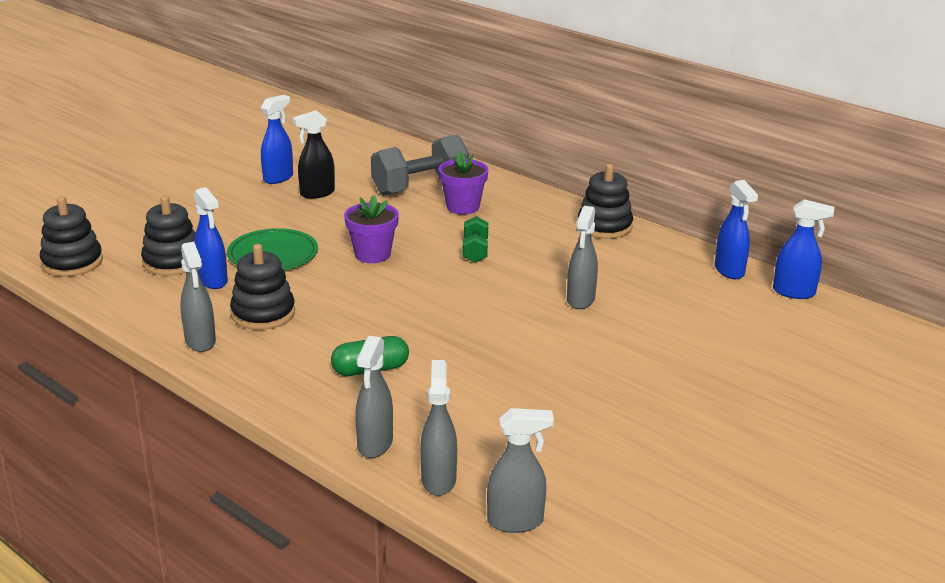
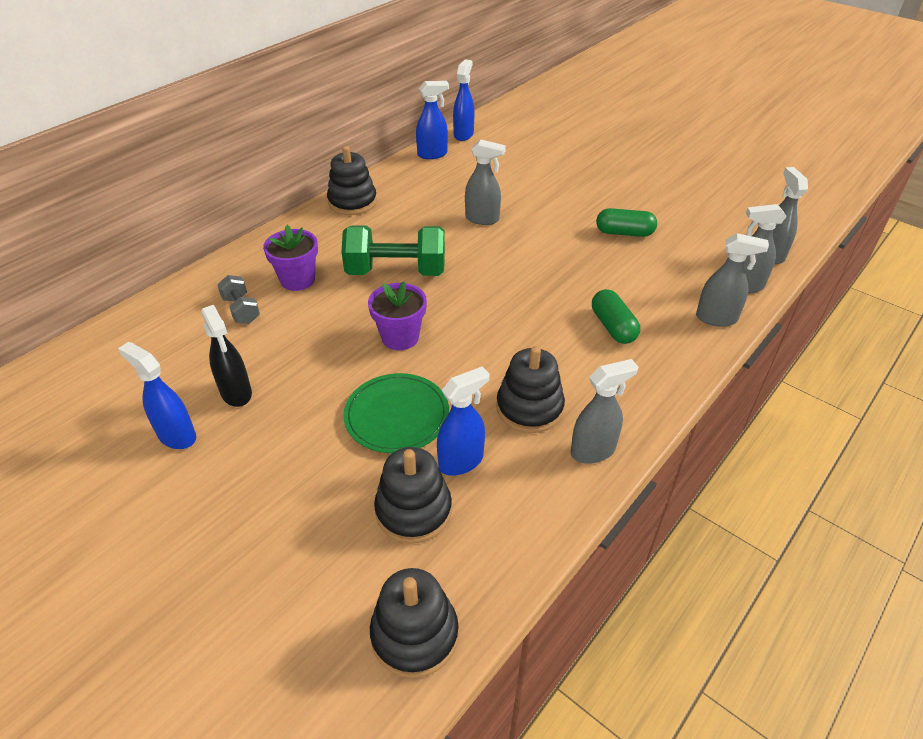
camera: 90 degrees left, 15 degrees up
(420, 187) = (241, 310): grey dumbbell -> grey dumbbell, size x0.51
(475, 251) = (396, 271): green dumbbell -> green dumbbell, size x1.94
(560, 398) = (624, 233): none -> green capsule

